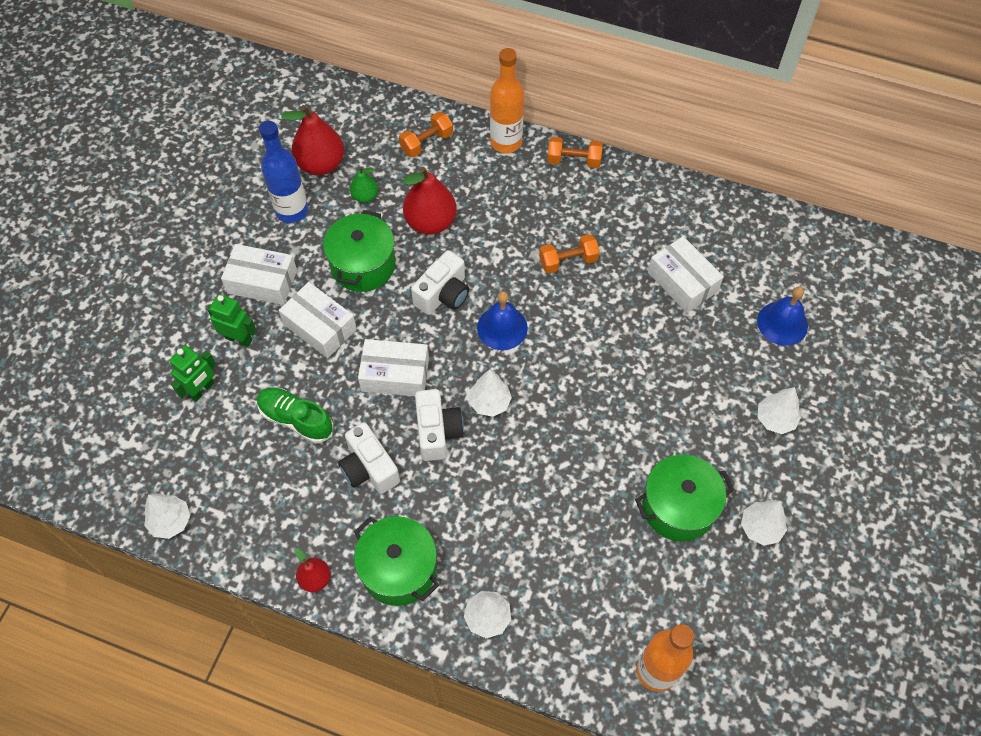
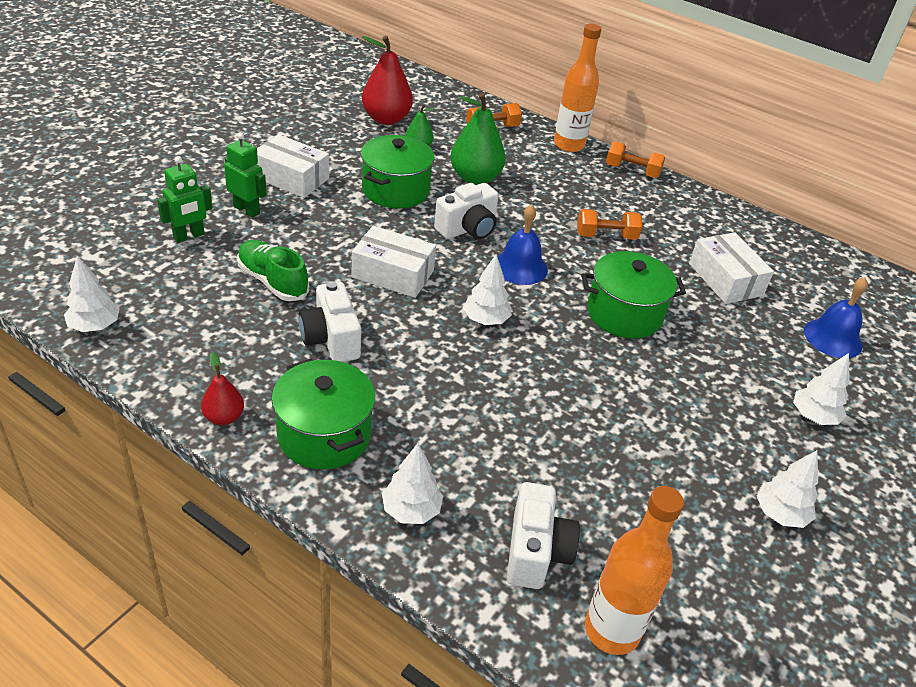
camera: 10 degrees right, 20 degrees down
(292, 211) = (344, 140): blue bottle -> none
(320, 327) = (332, 221): white box -> none
(430, 222) = (475, 178): red pear -> green pear
(437, 432) = (419, 329): white camera -> white camera (536, 551)
(678, 507) = (679, 466): green pot -> green pot (624, 314)

